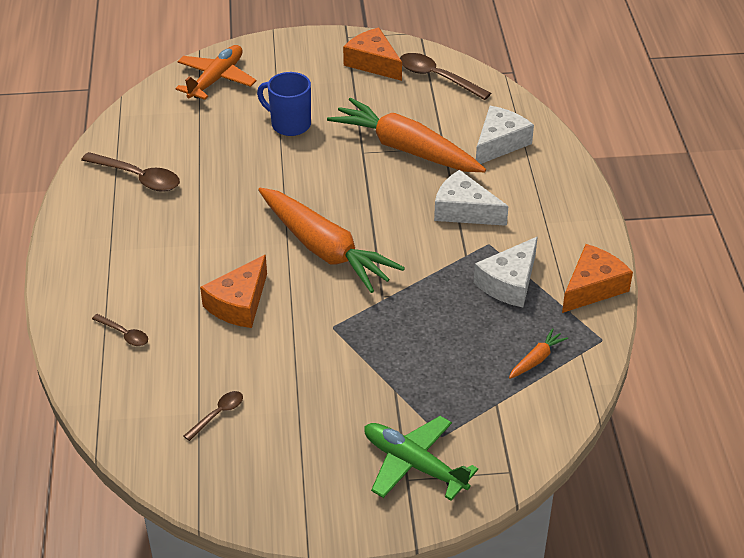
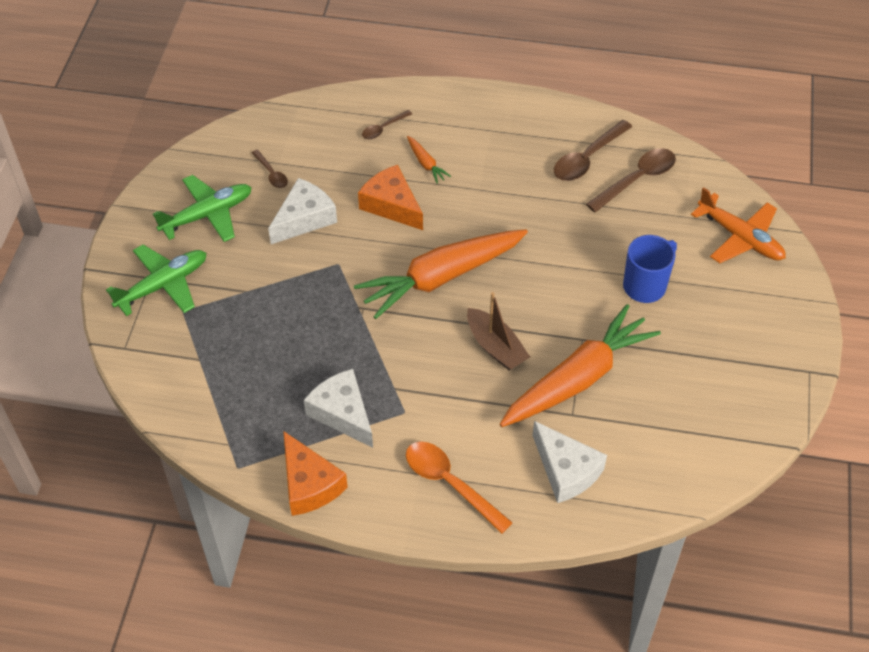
camera: 105 degrees right, 10 degrees up
(298, 455) = (207, 215): none -> green plane
(373, 63) = (749, 385): orange cheese -> none
(393, 201) = (495, 347): none -> brown boat
(437, 78) = (707, 442): brown spoon -> brown spoon (636, 180)
(464, 210) = (461, 404): white cheese -> white cheese (304, 219)
(536, 359) = (236, 405): orange carrot -> orange carrot (426, 164)
(546, 203) = (450, 484): none -> orange spoon

